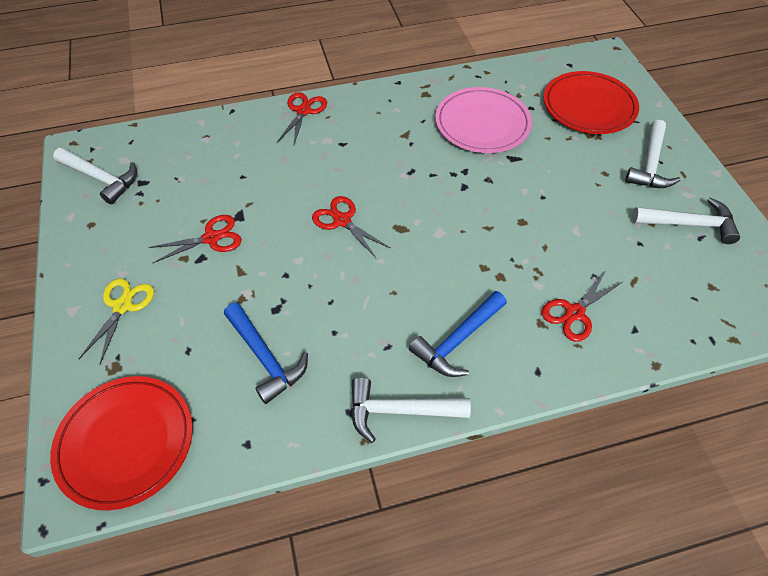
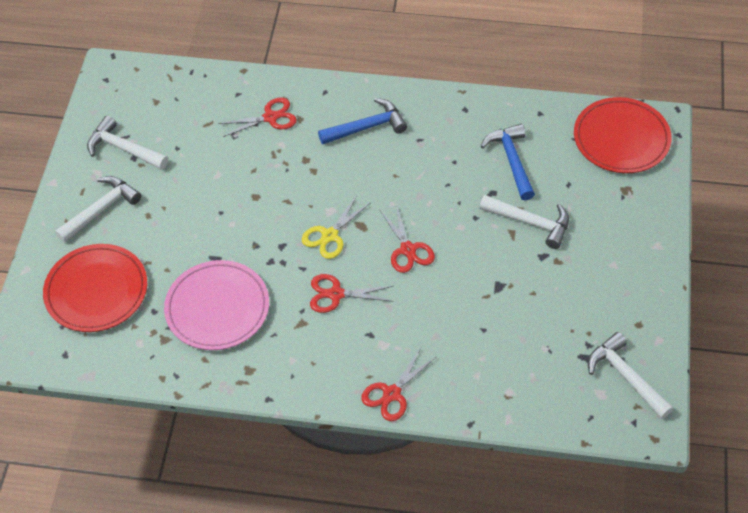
camera: 155 degrees left, 0 degrees up
(122, 306) = (615, 235): yellow scissors -> yellow scissors (330, 235)
(211, 238) = (529, 272): red scissors -> red scissors (336, 294)
(399, 411) = (431, 99): white hammer -> white hammer (530, 222)

